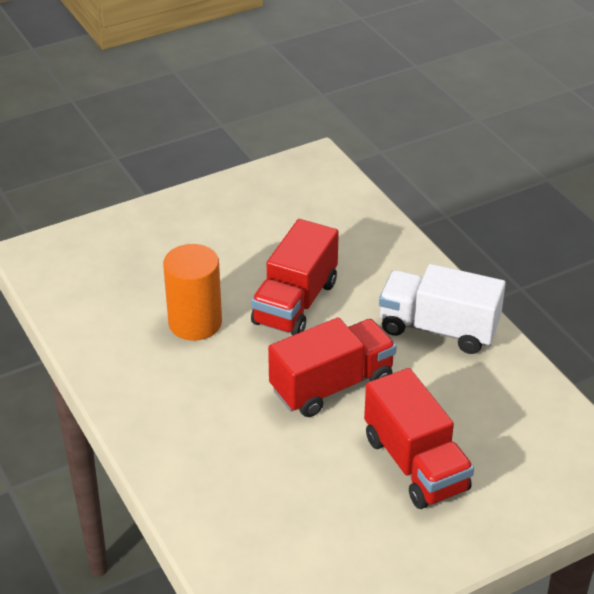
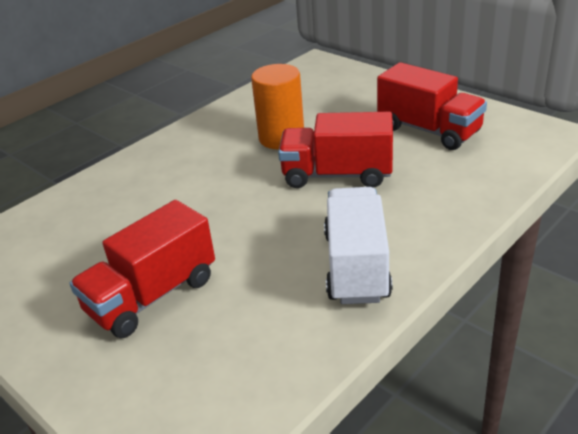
camera: 75 degrees right, 5 degrees down
(332, 385) = (239, 221): red truck -> red truck (429, 130)

